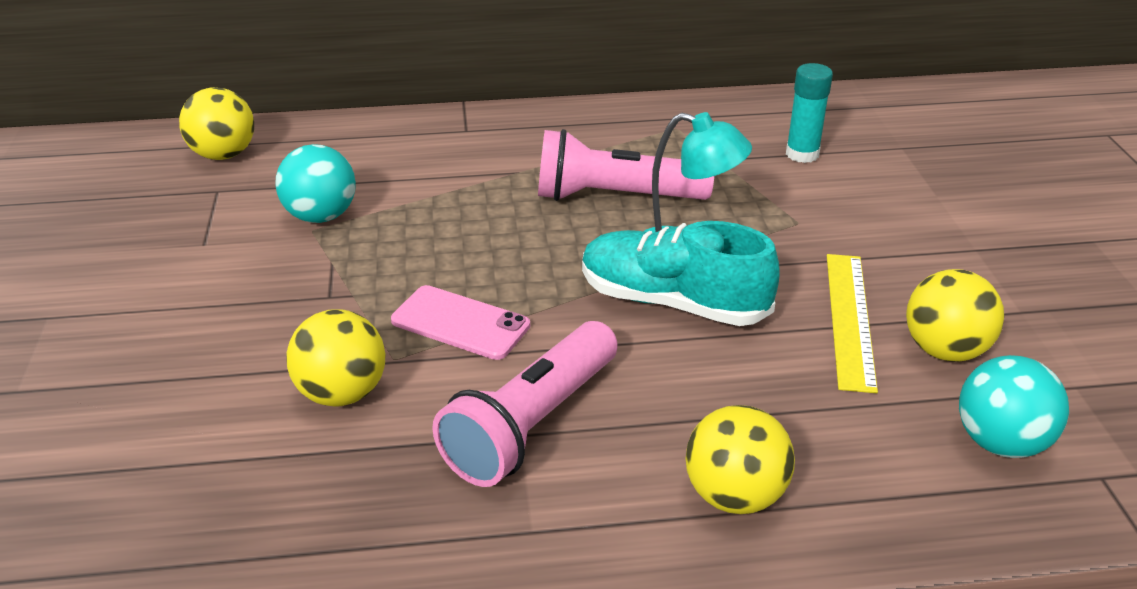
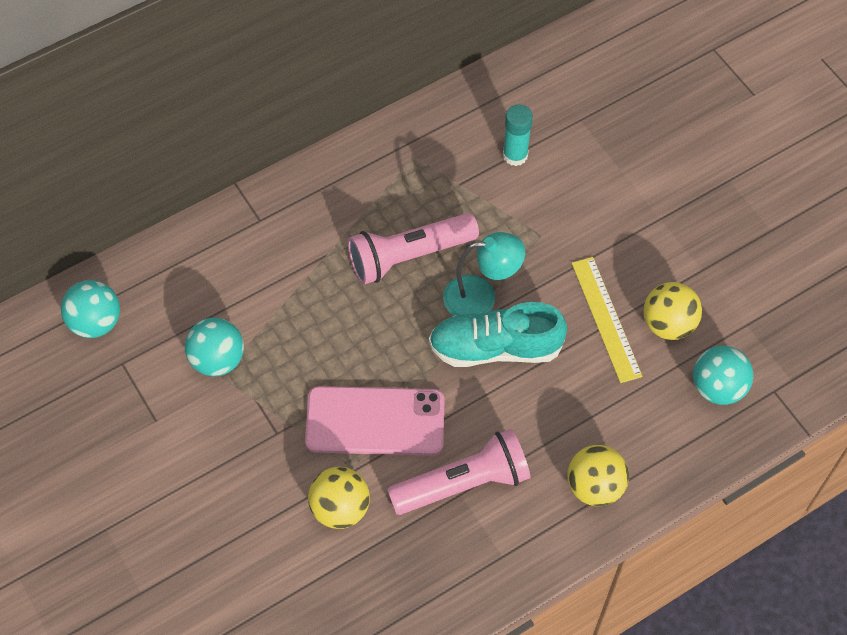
camera: 25 degrees left, 25 degrees up
(224, 155) = (96, 322): yellow ball -> turquoise ball
(460, 323) = (375, 421): pink phone -> pink phone, size x1.55
(532, 424) = (463, 483): pink flashlight -> pink flashlight turned 120 degrees counterclockwise

